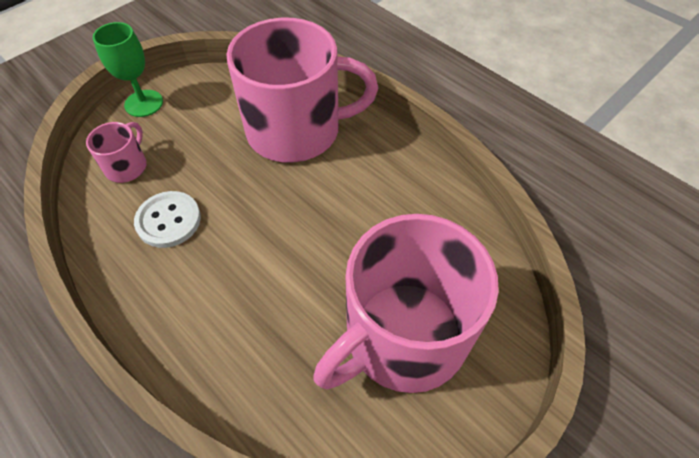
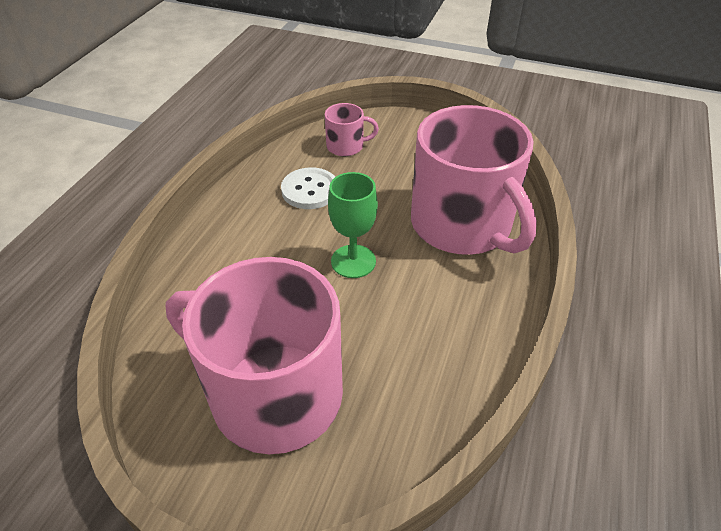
camera: 65 degrees right, 10 degrees down
(144, 103) = (415, 126): green goblet -> green goblet (353, 261)

